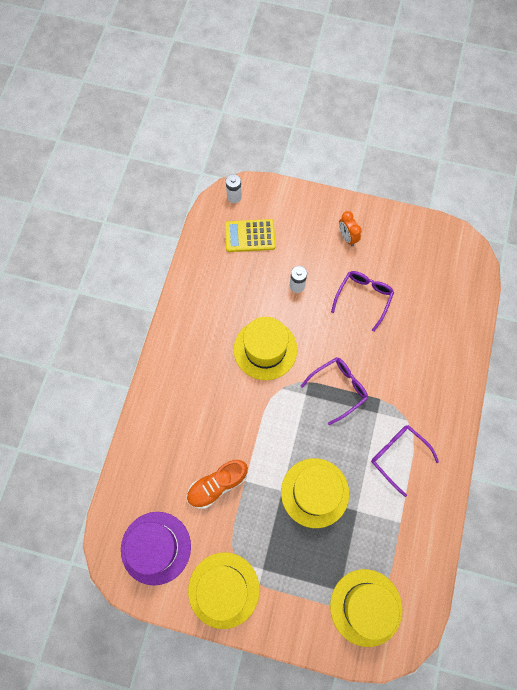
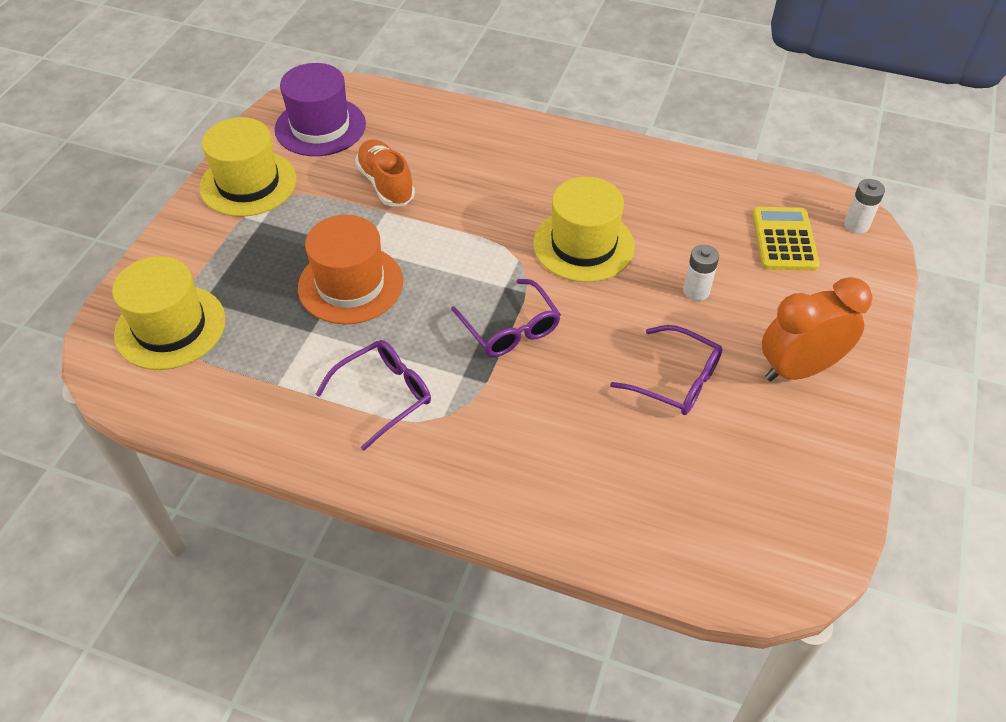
camera: 95 degrees right, 20 degrees down
(315, 492) = (350, 284): yellow hat -> orange hat
(347, 237) = (798, 369): orange clock -> orange clock, size x1.82

